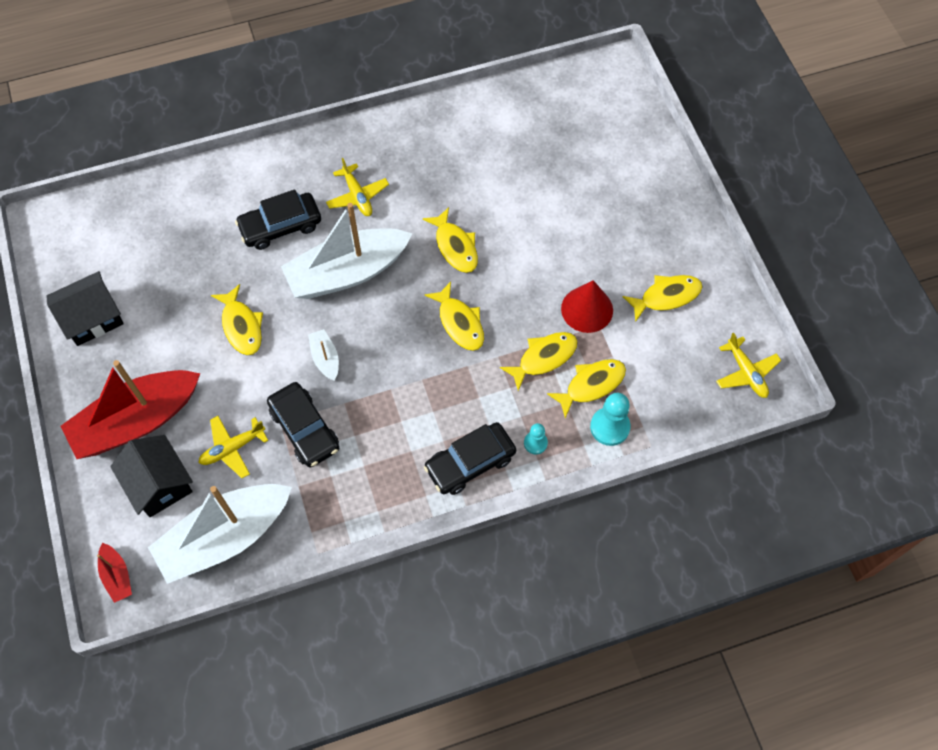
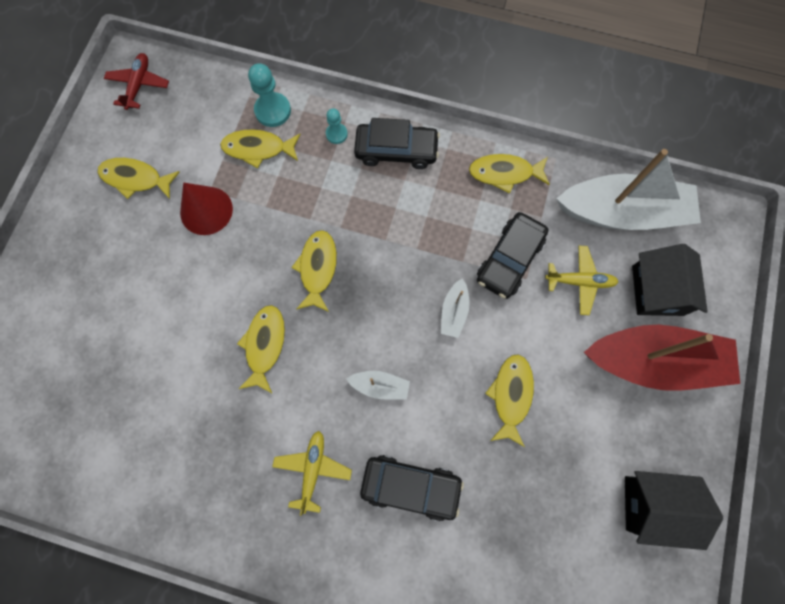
camera: 145 degrees left, 10 degrees up
(117, 576) = (724, 236): red boat -> none
(305, 429) = (509, 259): black car -> black car turned 150 degrees counterclockwise
(347, 272) = (380, 386): white boat -> white boat, size x0.42
(544, 358) = (275, 193): yellow fish -> yellow fish (504, 173)
(746, 372) = (139, 85): yellow plane -> red plane

